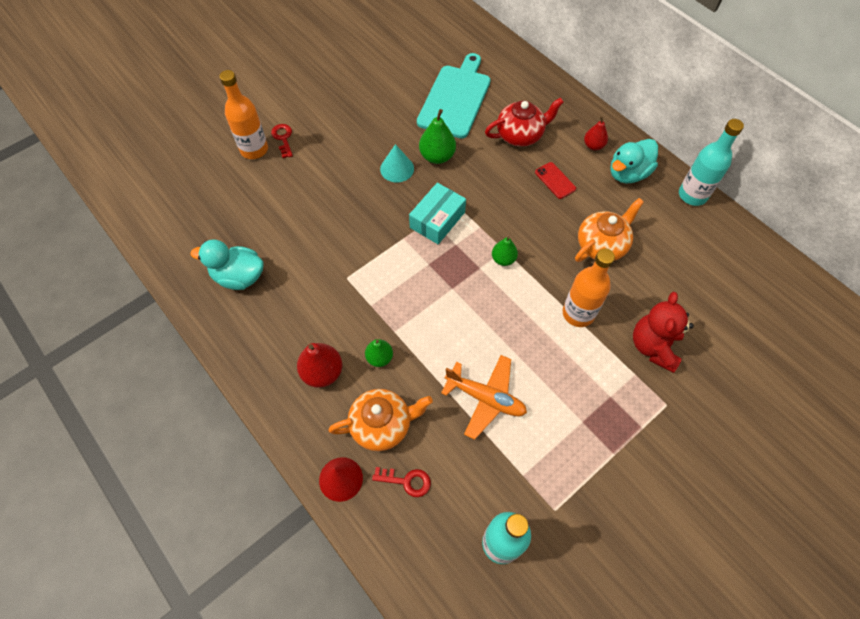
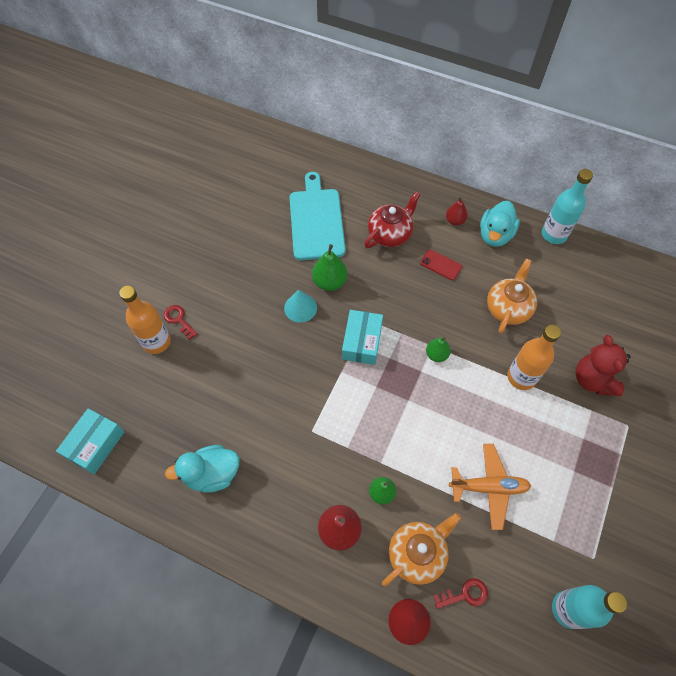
camera: 25 degrees left, 0 degrees up
(157, 212) = (95, 444): none -> turquoise box

